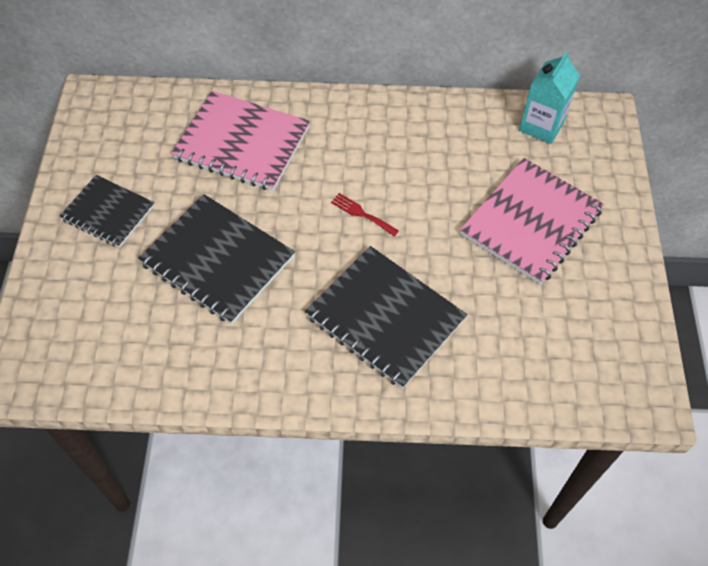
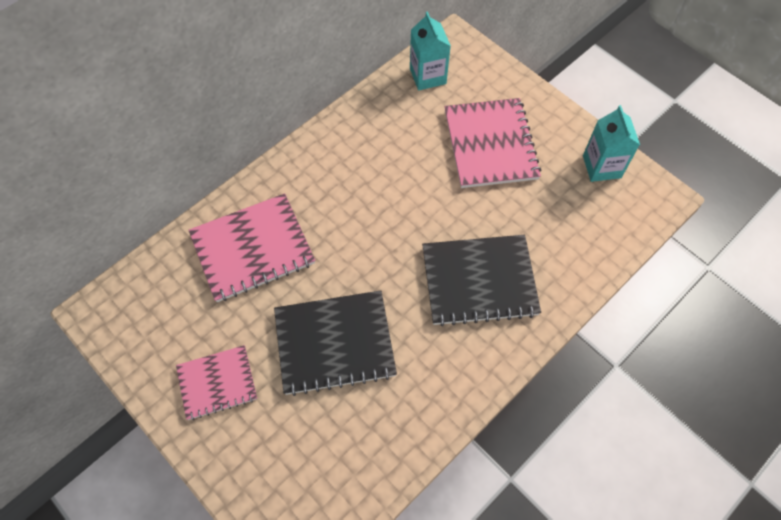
camera: 45 degrees left, 5 degrees up
(108, 213) = (217, 383): black notebook -> pink notebook
(362, 214) = (388, 227): red fork -> none
(618, 325) = (601, 166): none -> turquoise carton

